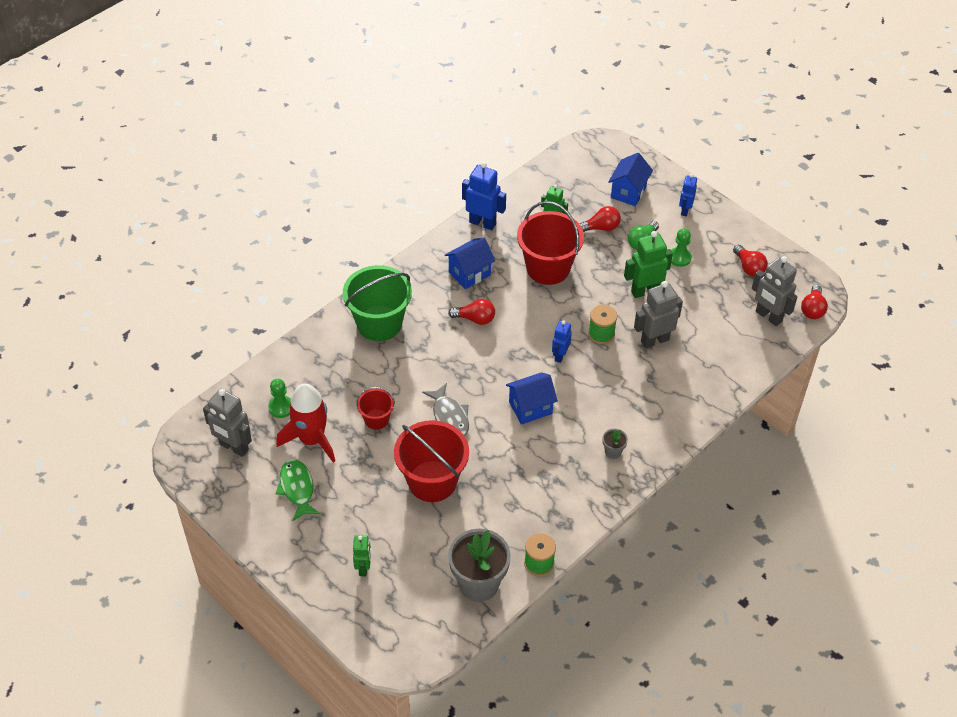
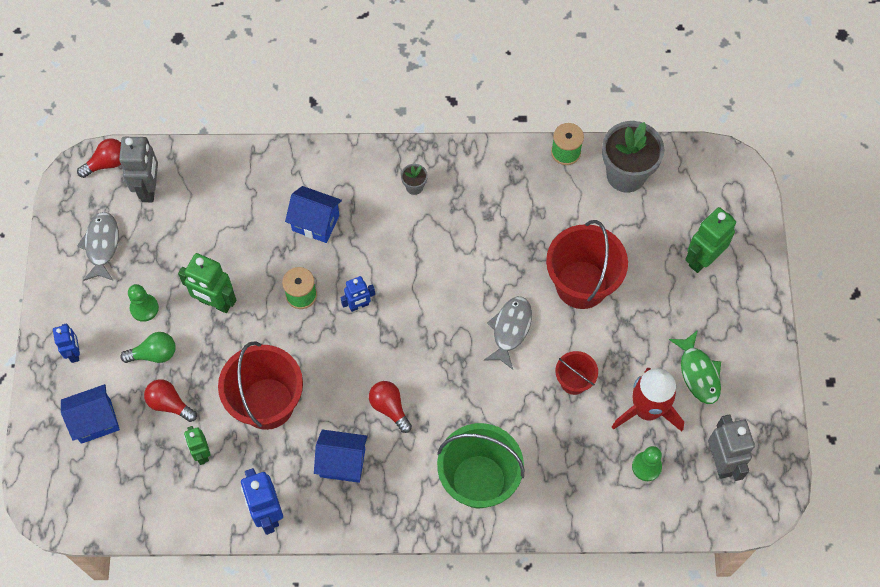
camera: 135 degrees left, 15 degrees up
(297, 489) = (698, 373): green fish -> green fish turned 45 degrees counterclockwise
(363, 568) = (702, 259): green robot -> green robot, size x1.65
(530, 408) = (436, 279): blue house -> blue house (315, 223)
(654, 340) = (266, 250): grey robot -> none
(684, 210) = (74, 353): blue robot -> blue robot turned 75 degrees counterclockwise
(749, 267) = (102, 245): red light bulb -> grey fish

